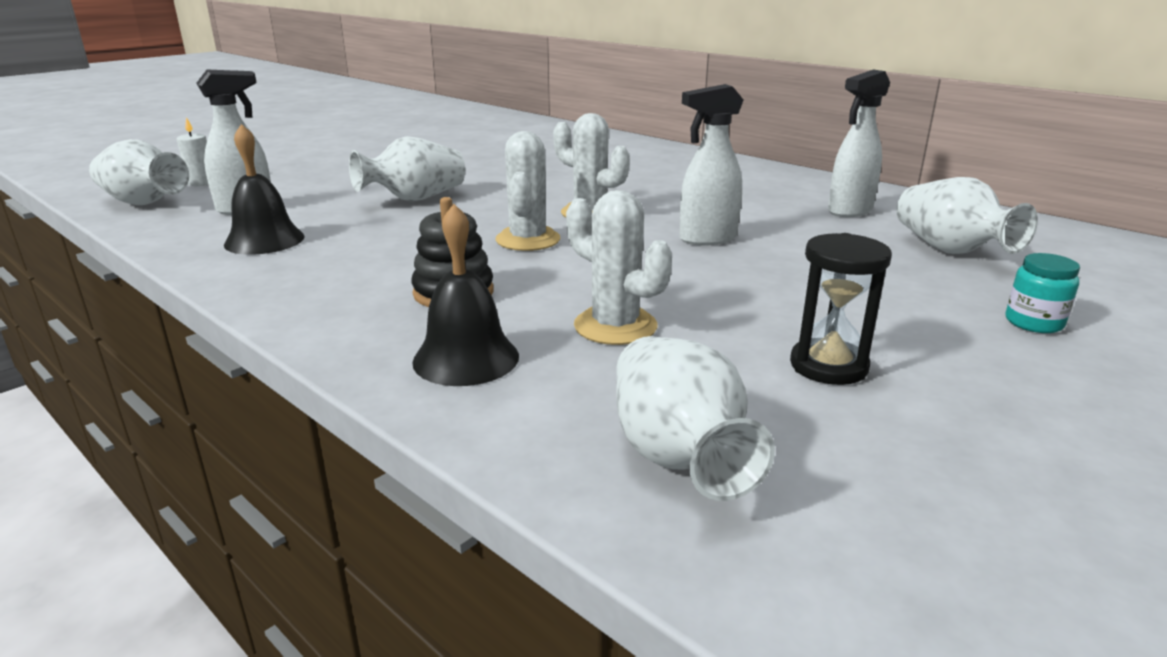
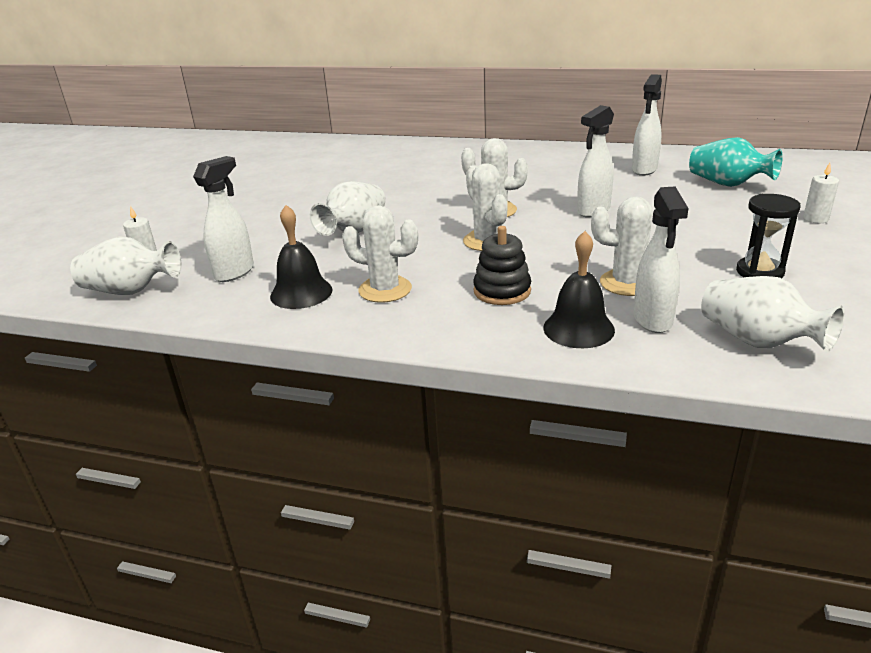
camera: 25 degrees left, 5 degrees up
(341, 258) = (385, 290): none -> white cactus
(574, 378) = (653, 320): none -> white spray bottle
(949, 250) = (727, 184): white vase -> turquoise vase
(1033, 323) = (815, 219): turquoise jar -> white candle

